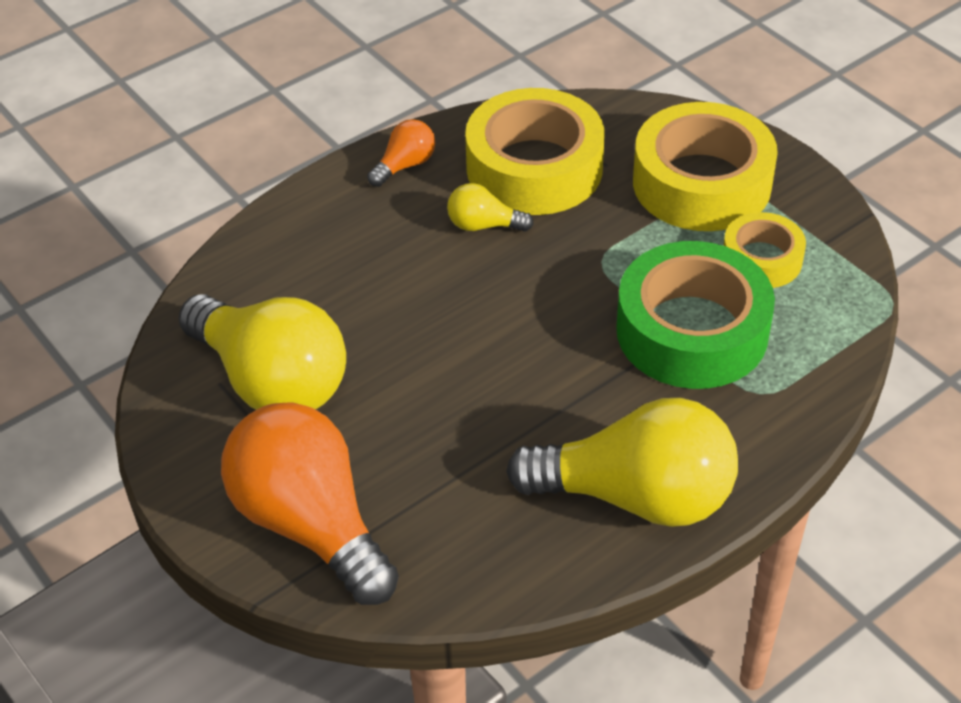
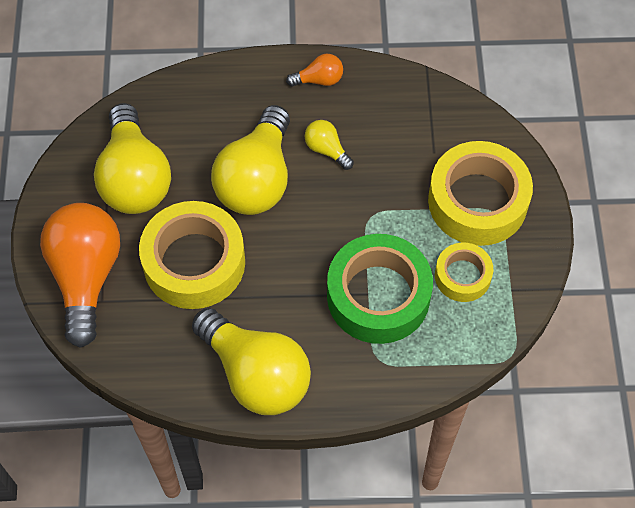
camera: 35 degrees right, 15 degrees up
(430, 298) = (257, 179): none -> yellow light bulb
(534, 168) = (390, 128): yellow tape -> yellow tape (194, 262)

